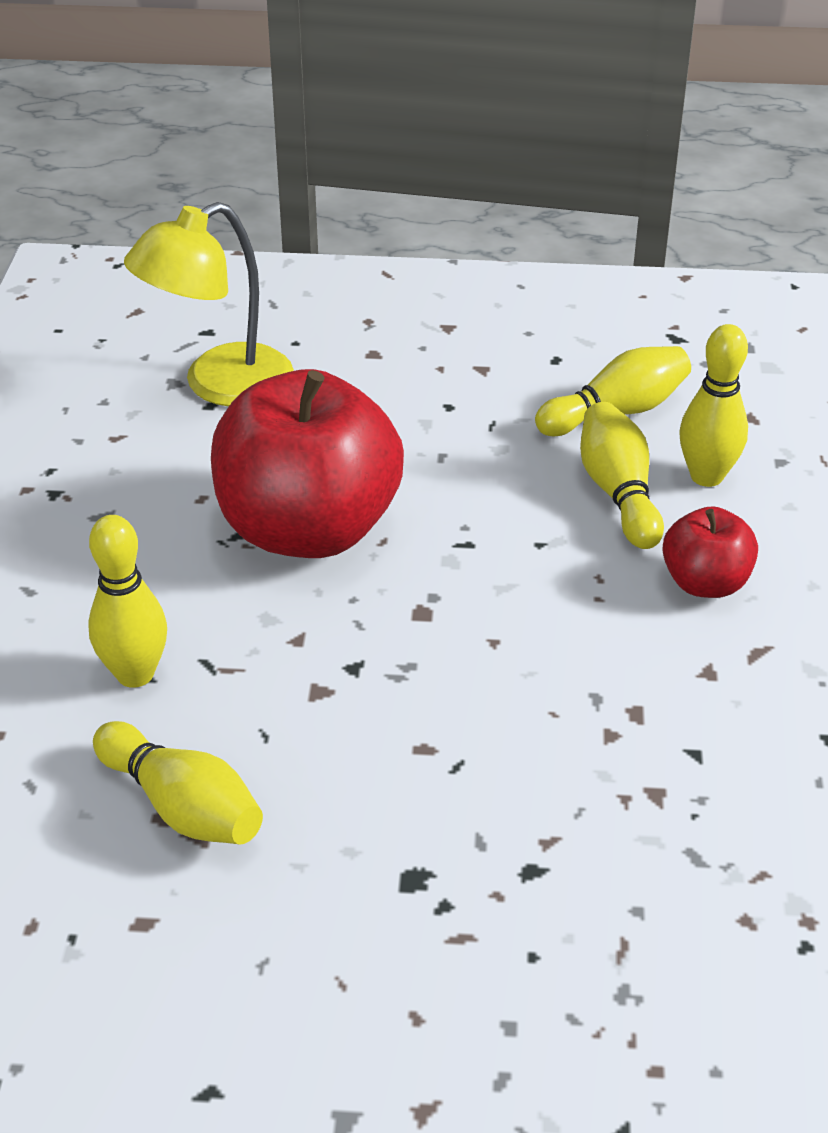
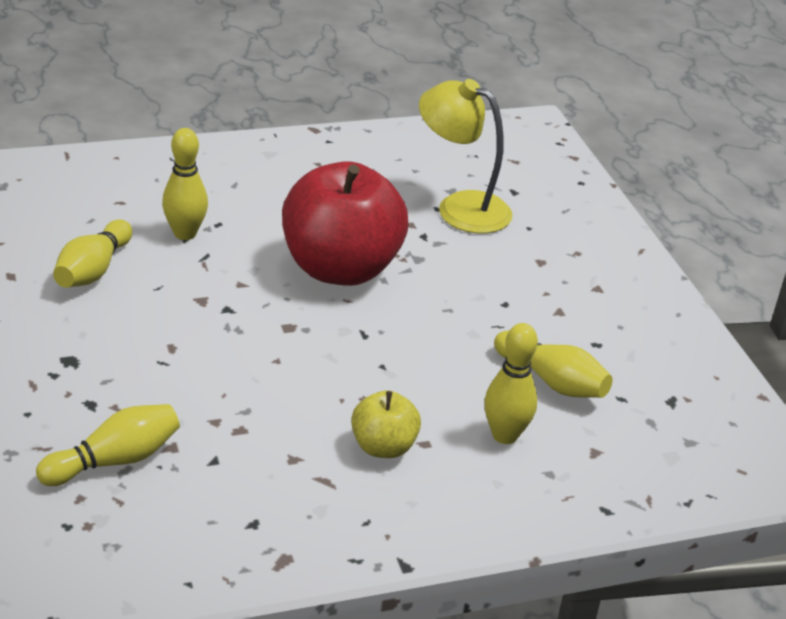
camera: 65 degrees right, 5 degrees down
(618, 493) = (458, 394): yellow bowling pin -> yellow bowling pin (114, 461)
(705, 583) = (383, 447): red apple -> yellow apple

